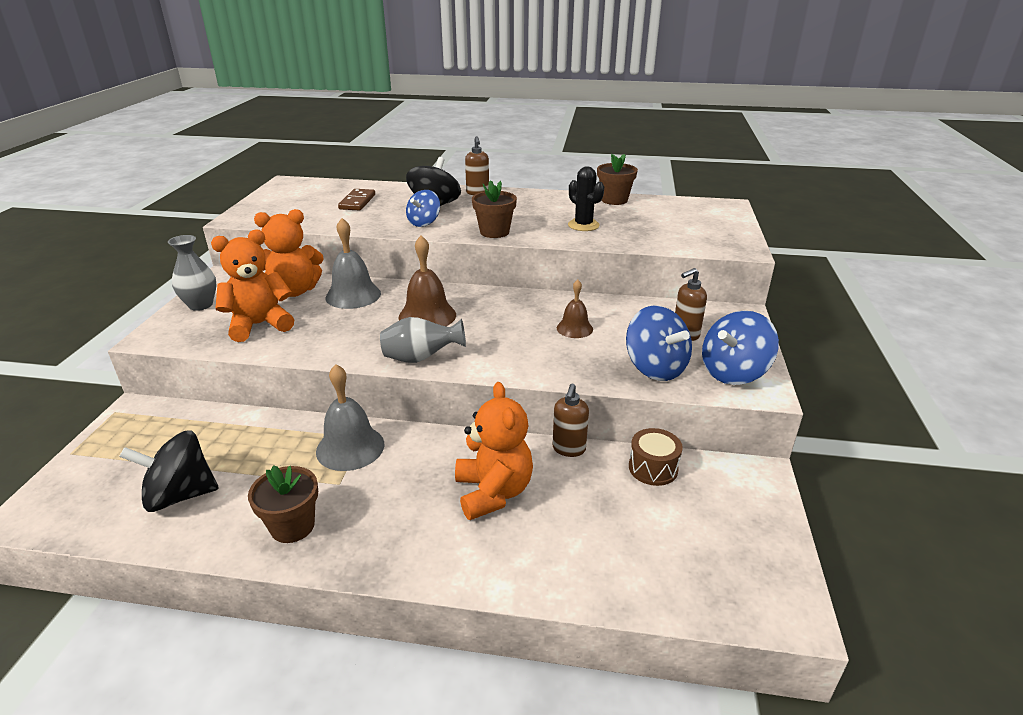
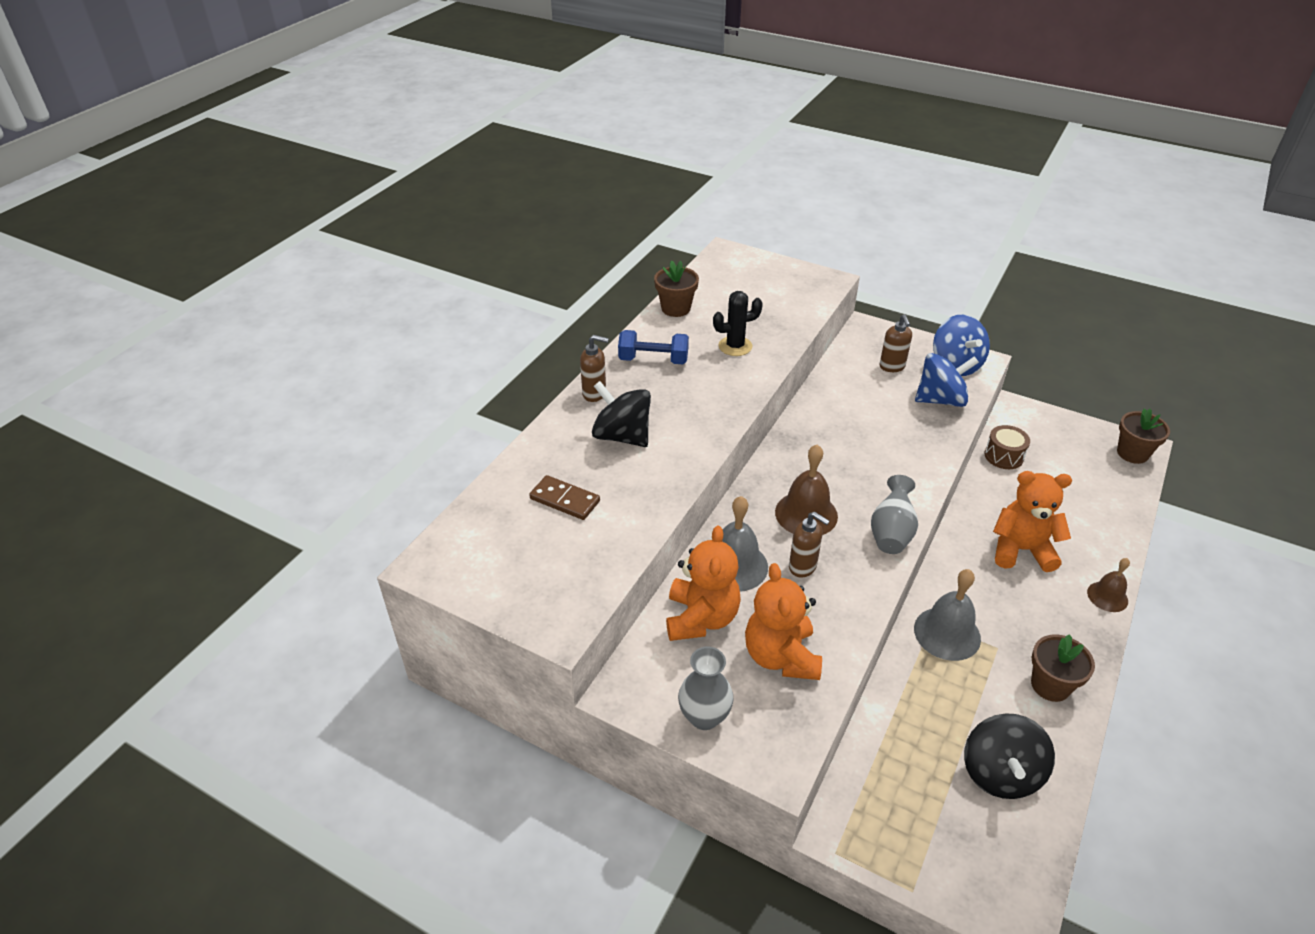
camera: 70 degrees left, 10 degrees up
(424, 223) = (671, 453): blue spinning top -> none
(494, 232) = (725, 407): brown flower pot -> brown flower pot (1132, 453)
(535, 203) = (653, 360): none -> blue dumbbell
(568, 449) = (973, 493): brown soap dispenser -> brown soap dispenser (803, 567)
(574, 328) = (863, 423): brown bell -> brown bell (1107, 596)

